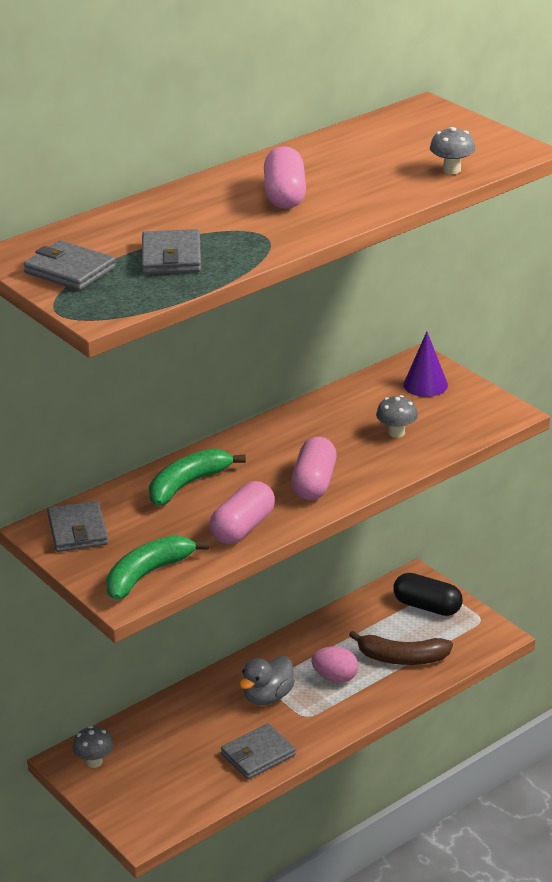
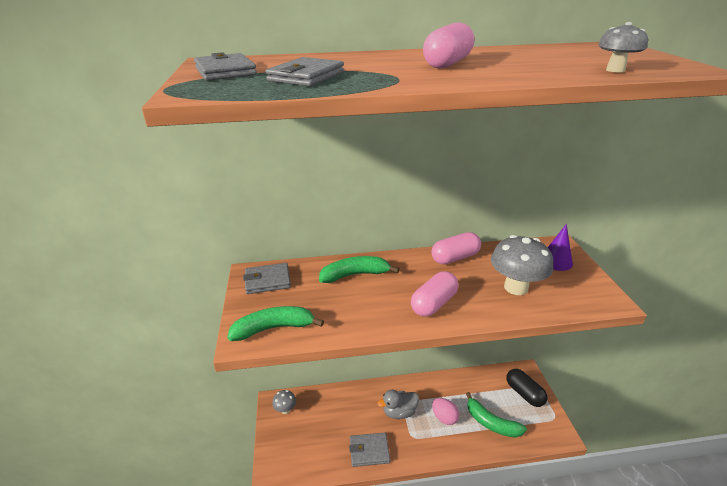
camera: 30 degrees right, 0 degrees up
(78, 530) = (267, 281): grey wallet -> grey wallet turned 60 degrees clockwise
(243, 528) = (361, 318): pink capsule -> pink capsule (455, 258)
(396, 433) = (516, 287): grey mushroom -> grey mushroom, size x1.90
(402, 658) = (491, 423): brown banana -> green banana

